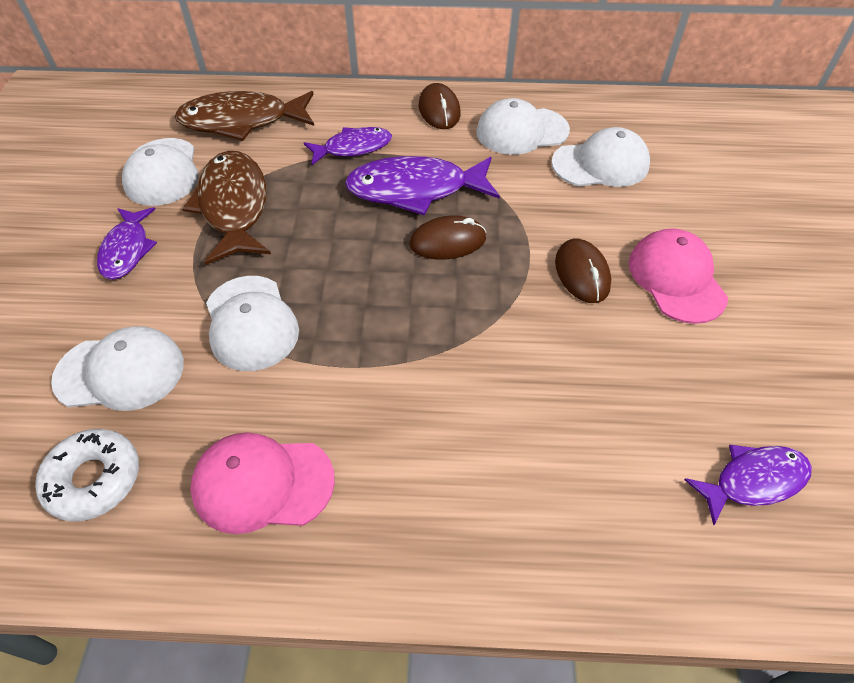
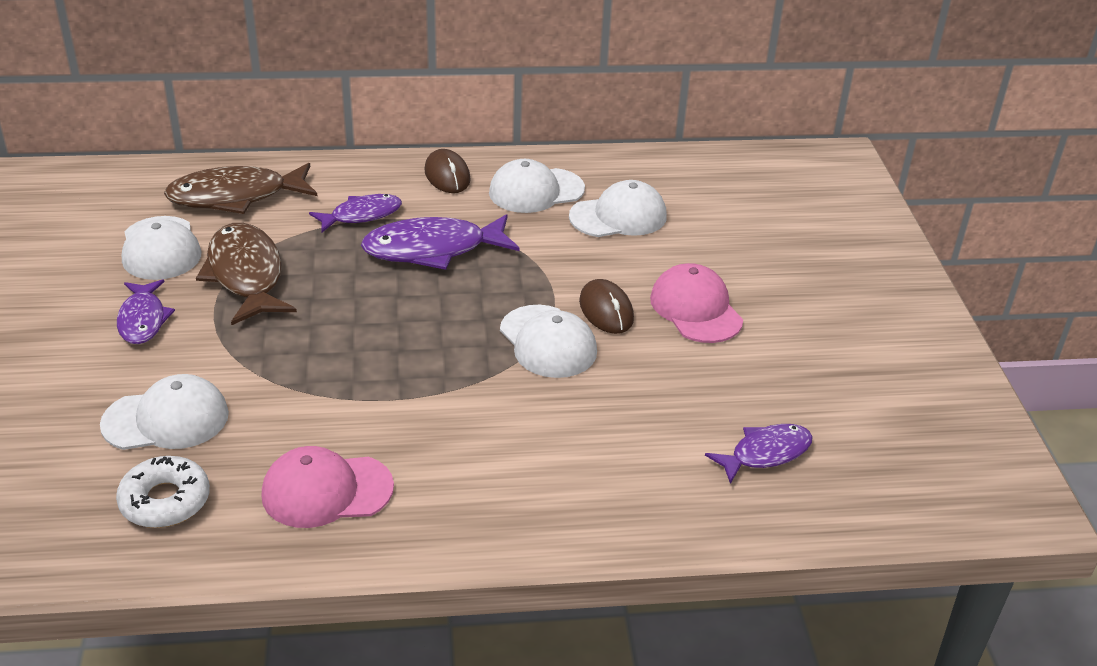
camera: 10 degrees left, 15 degrees down
(251, 323) = (287, 372): white cap -> white cap (548, 342)
(448, 242) = (472, 292): brown mouse -> none

